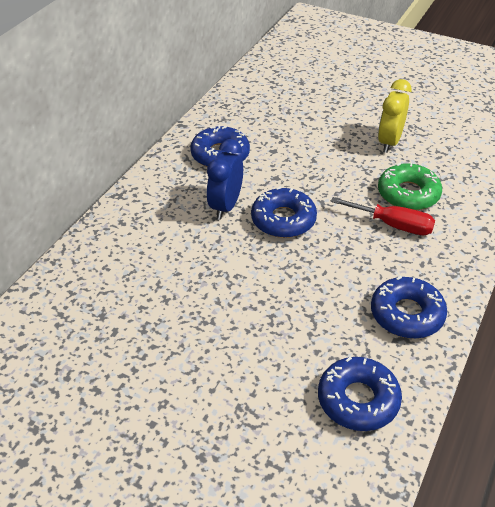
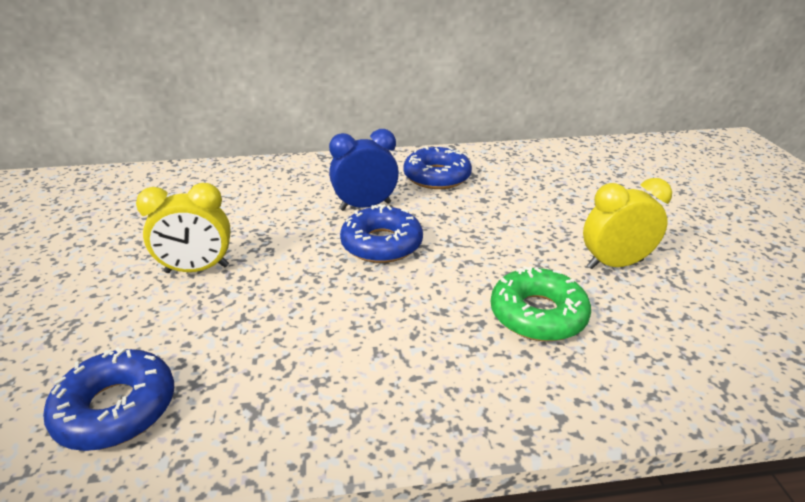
camera: 55 degrees right, 10 degrees down
(230, 322) = (197, 269): none -> yellow clock
(393, 225) = (462, 323): red screwdriver -> none
(407, 314) = (301, 398): blue donut -> none

